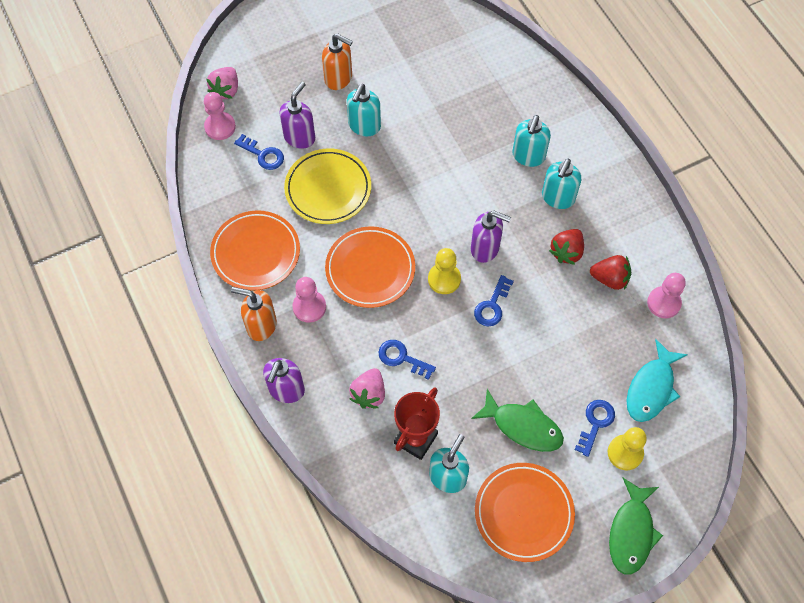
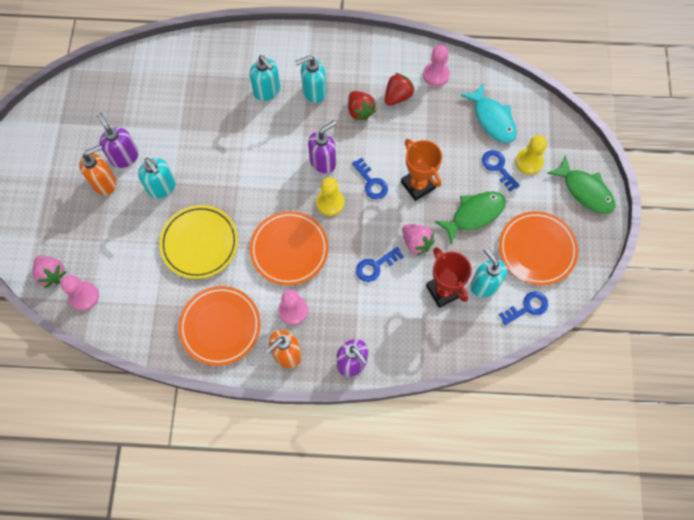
camera: 60 degrees left, 5 degrees up
(263, 155) = (135, 276): blue key -> blue key (527, 307)
(299, 137) = (138, 240): purple soap dispenser -> purple soap dispenser (124, 157)
(369, 394) = (390, 304): pink strawberry -> pink strawberry (416, 242)
(519, 352) = (418, 185): none -> orange trophy
(557, 198) = (314, 92): turquoise soap dispenser -> turquoise soap dispenser turned 105 degrees clockwise

